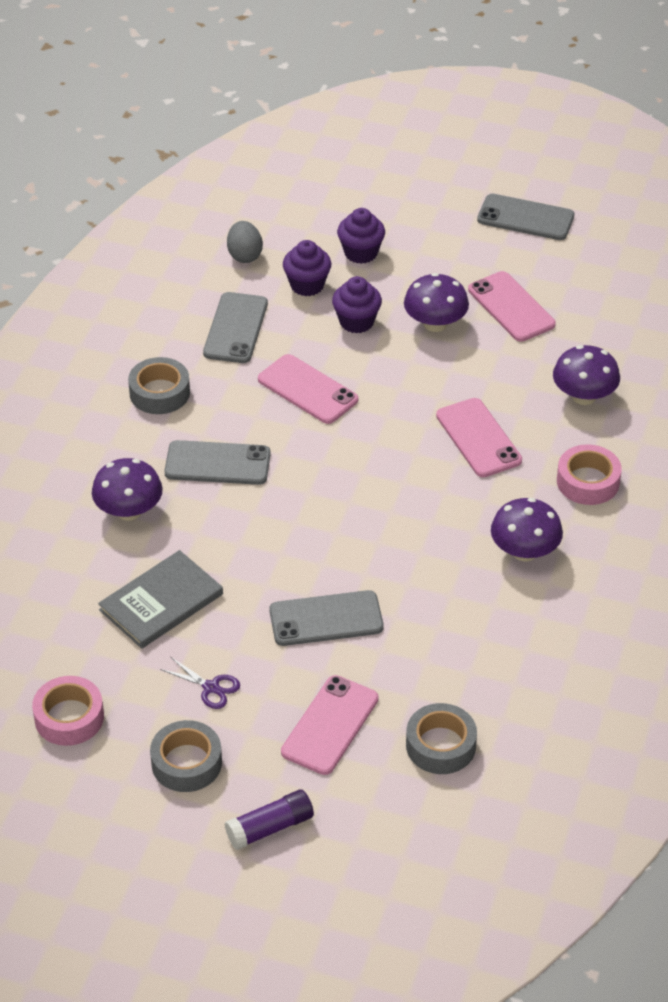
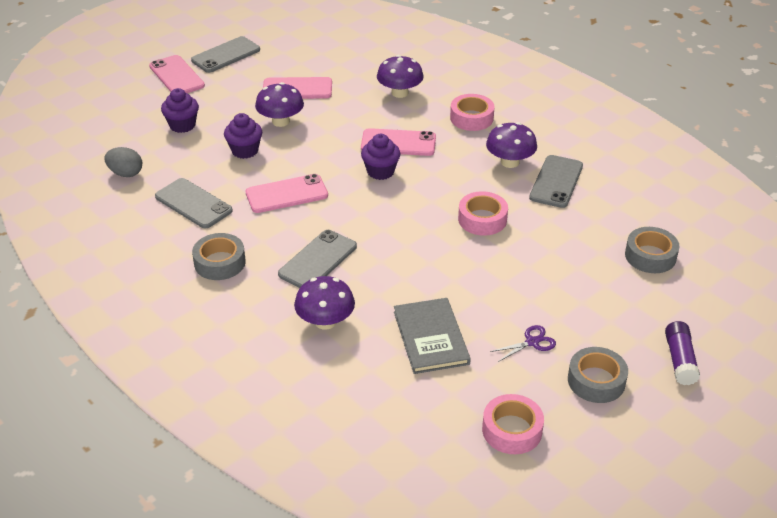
camera: 60 degrees left, 5 degrees down
(307, 285) = (187, 158): purple cupcake -> purple cupcake (380, 171)
(326, 619) = (506, 264): grey phone -> grey phone (556, 182)
(330, 725) = (603, 298): pink phone -> pink phone (176, 76)
(391, 568) = (482, 219): none -> pink tape

